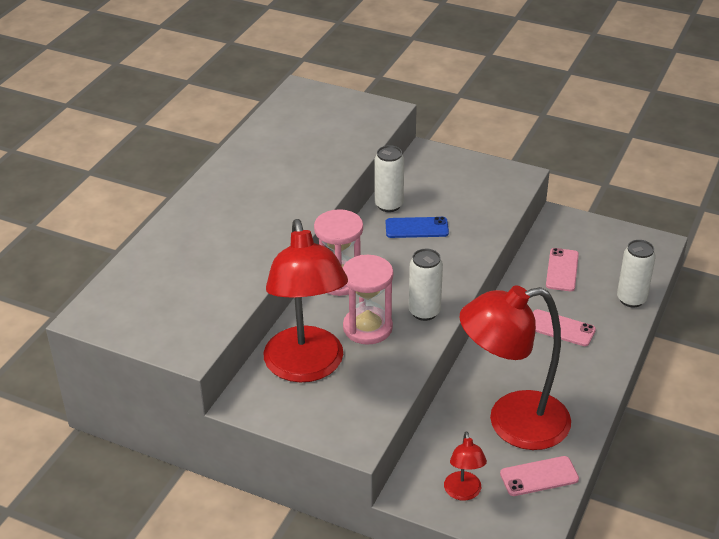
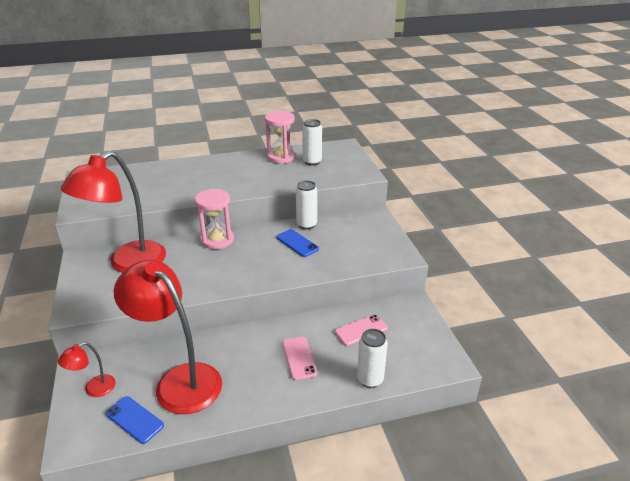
camera: 50 degrees right, 5 degrees down
(367, 328) = (183, 268): pink hourglass -> pink hourglass (281, 157)
(424, 312) = (219, 281): white can -> white can (312, 162)
(539, 476) = (134, 419): pink phone -> blue phone

